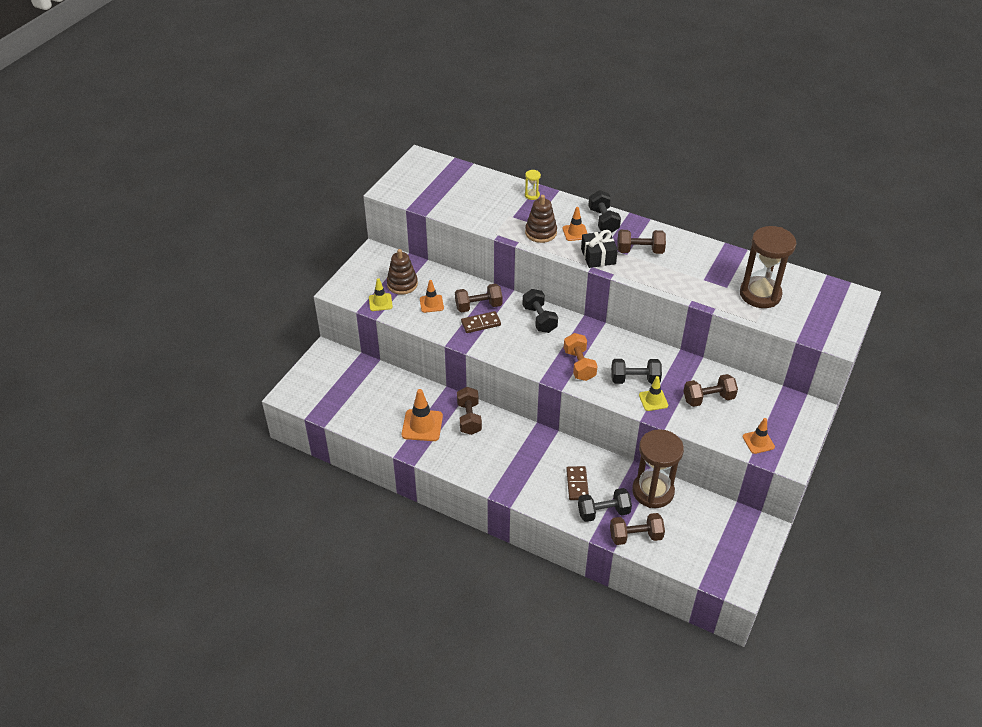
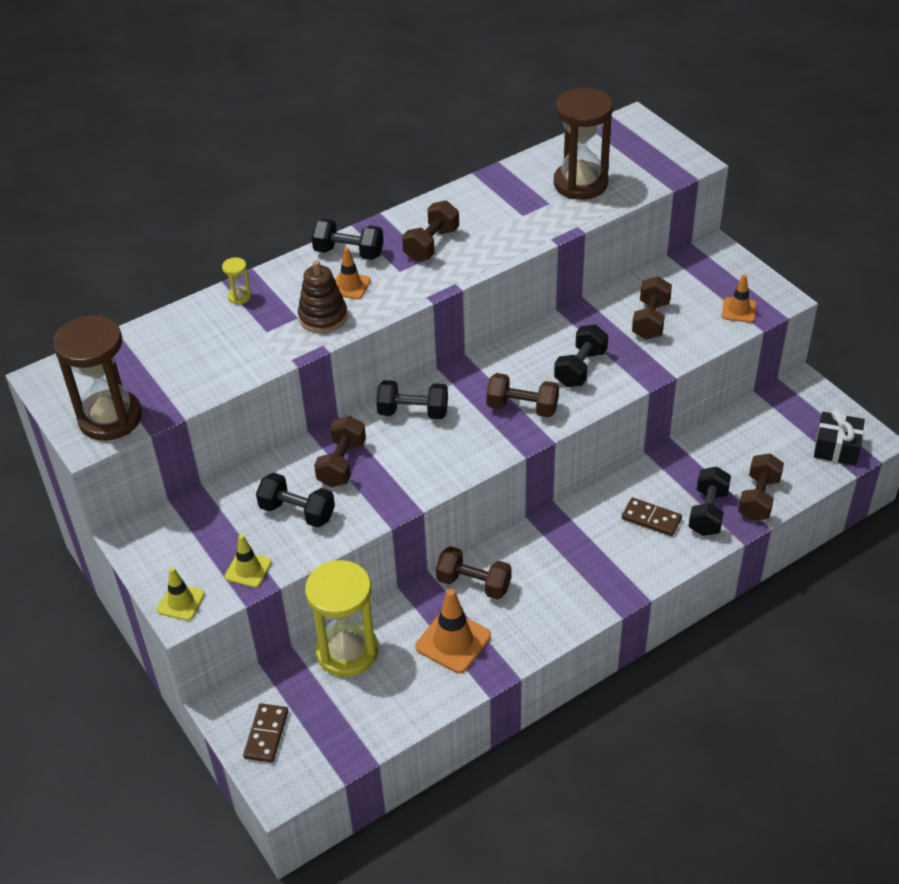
camera: 60 degrees left, 0 degrees up
(389, 383) = (347, 651): none -> yellow hourglass
(402, 284) = (230, 530): brown stacking toy -> none
(431, 304) = (297, 512): orange traffic cone -> black dumbbell
(481, 324) = (377, 474): brown domino -> brown domino (266, 734)
(579, 365) = (522, 407): orange dumbbell -> brown dumbbell
(598, 256) = (413, 284): black gift -> black gift (836, 447)
(653, 400) = (624, 366): yellow traffic cone -> yellow traffic cone (181, 602)
(653, 491) = (701, 454): brown hourglass -> brown hourglass (110, 418)

